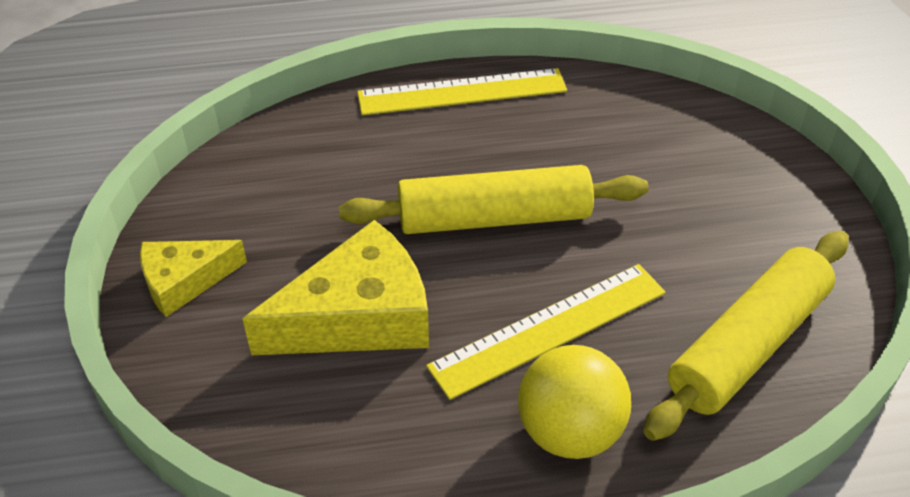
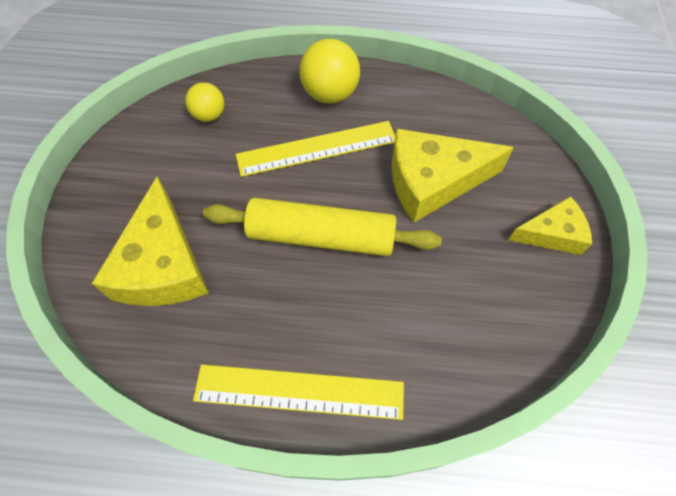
camera: 165 degrees left, 15 degrees up
(666, 155) = (163, 265): none -> yellow cheese
(748, 345) = (209, 115): yellow rolling pin -> yellow ball

